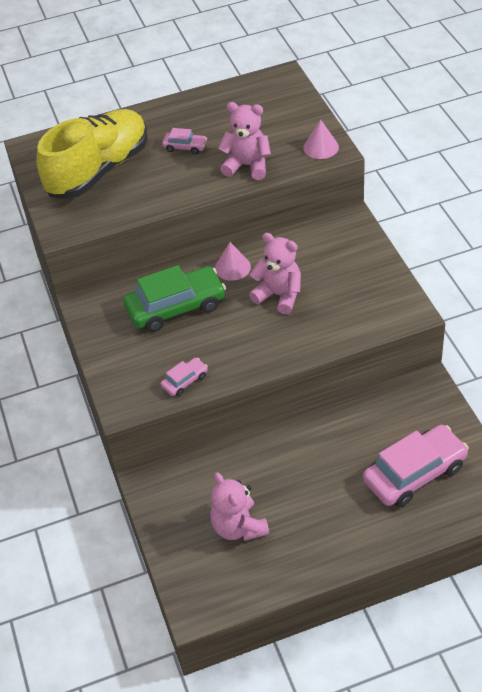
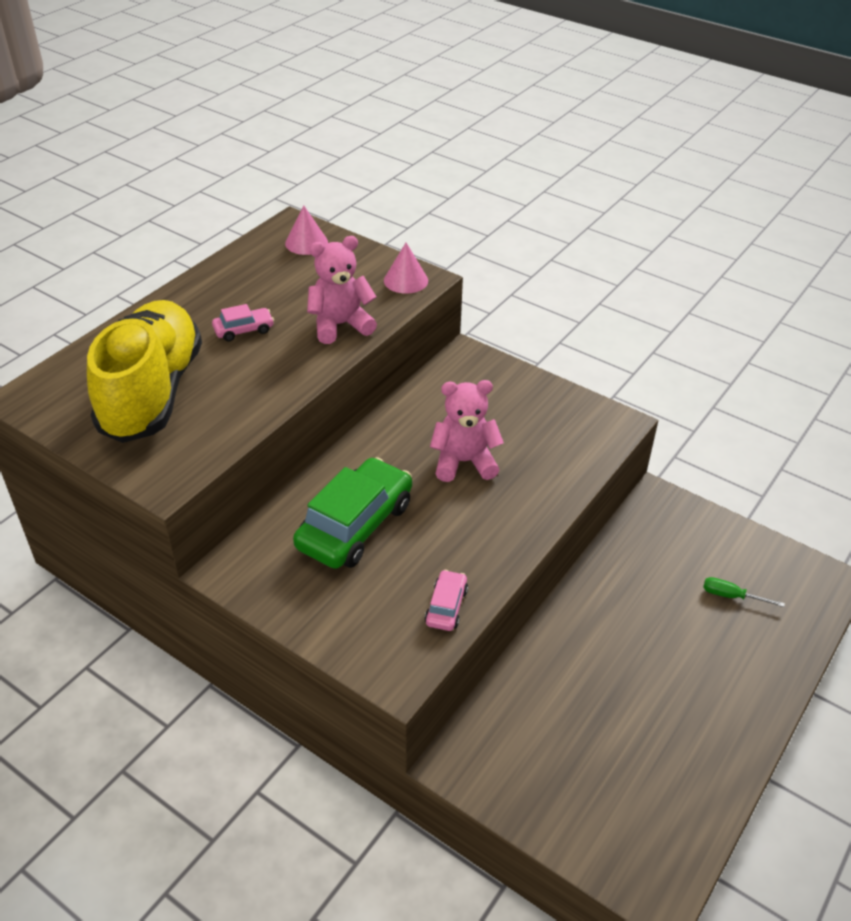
camera: 40 degrees left, 5 degrees down
(232, 267) = (382, 453): pink cone -> pink cone (306, 243)
(238, 527) = (613, 757): pink teddy bear -> none
(414, 474) = (731, 596): pink car -> green screwdriver

